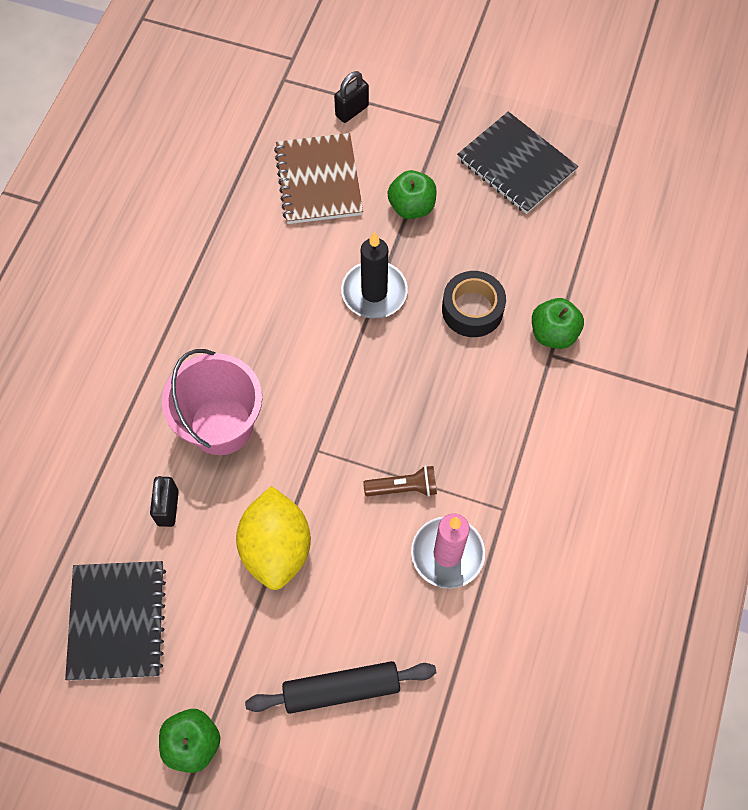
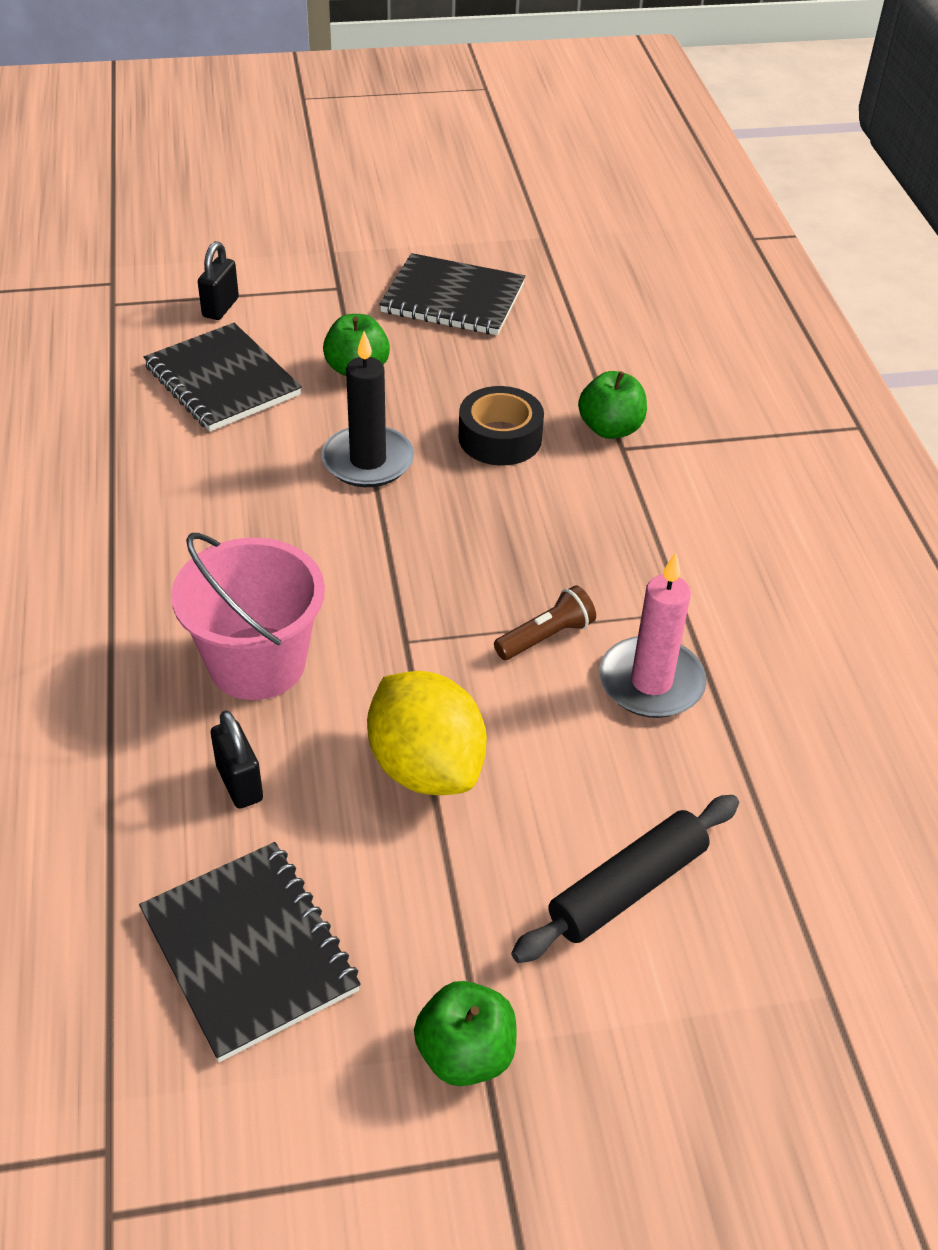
camera: 30 degrees left, 20 degrees down
(318, 181) = (222, 381): brown notebook -> black notebook

